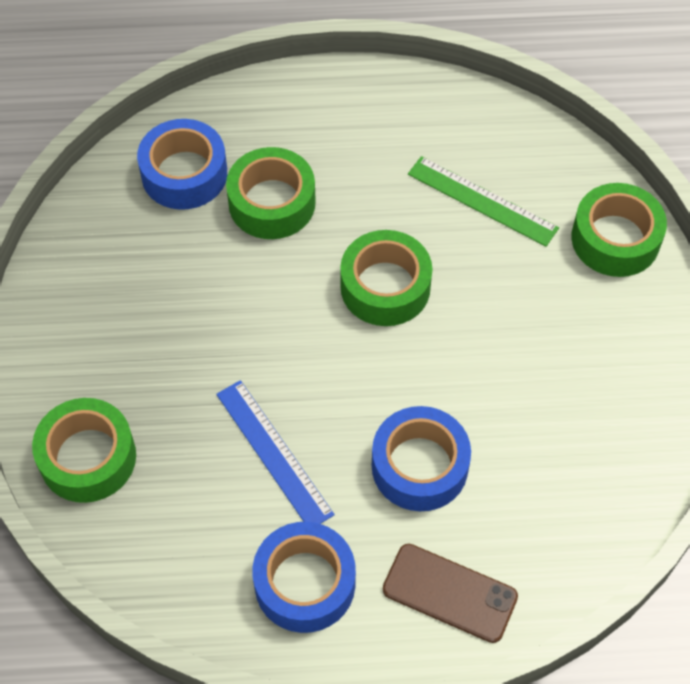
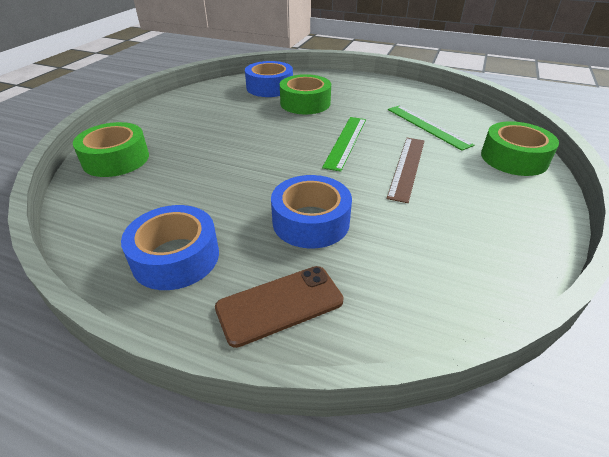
camera: 25 degrees right, 20 degrees down
(274, 453) = (220, 187): blue ruler -> none
(385, 287) = (346, 142): green tape -> green ruler
(449, 593) = (280, 304): brown phone -> brown phone turned 75 degrees counterclockwise
(489, 314) = (407, 167): none -> brown ruler

